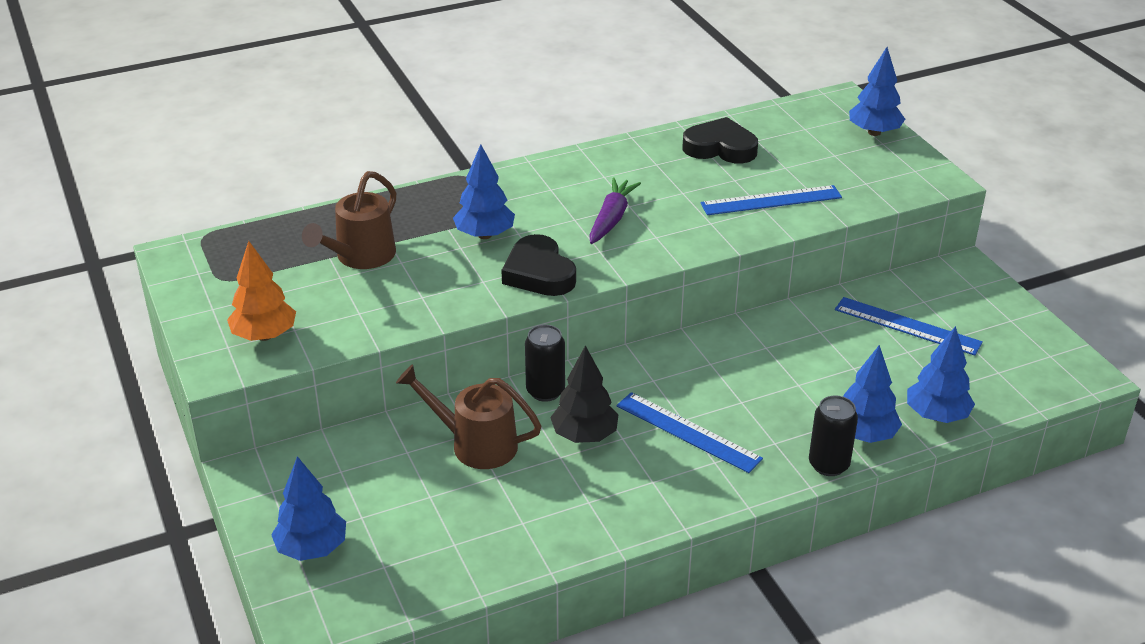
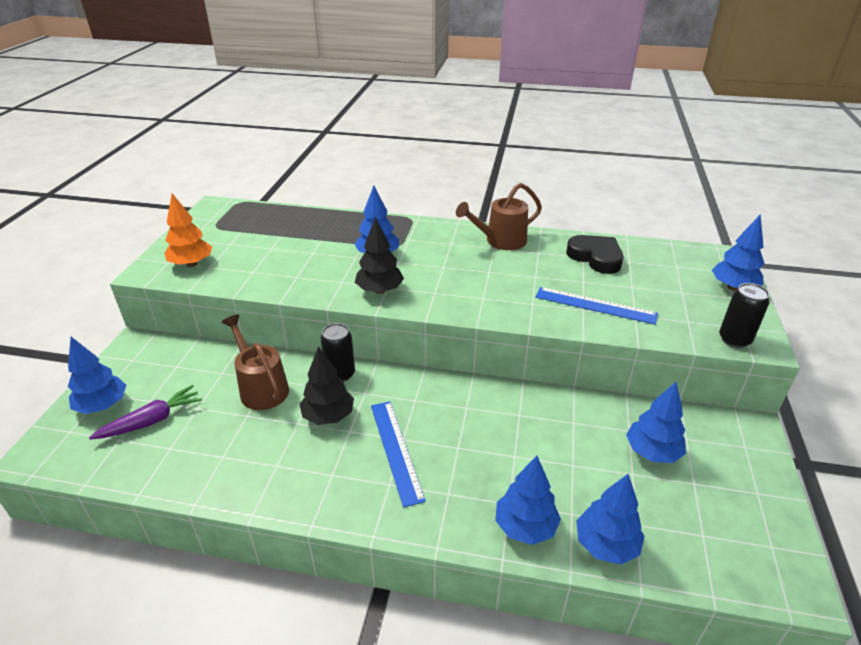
camera: 35 degrees right, 0 degrees up
(360, 257) = (295, 241): brown watering can -> brown watering can (500, 241)
(539, 273) = (380, 290): black heart -> black tree
(611, 219) = (467, 275): purple carrot -> purple carrot (151, 421)
(828, 465) = (470, 536): black can -> black can (734, 339)
(907, 326) = (652, 452): blue ruler -> blue tree

